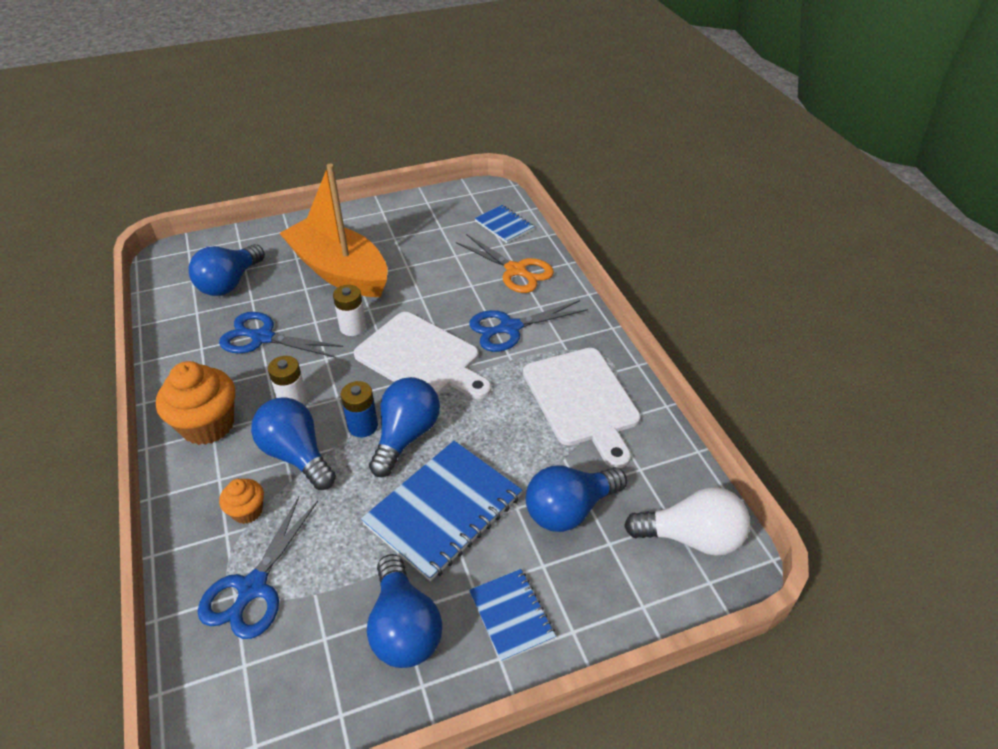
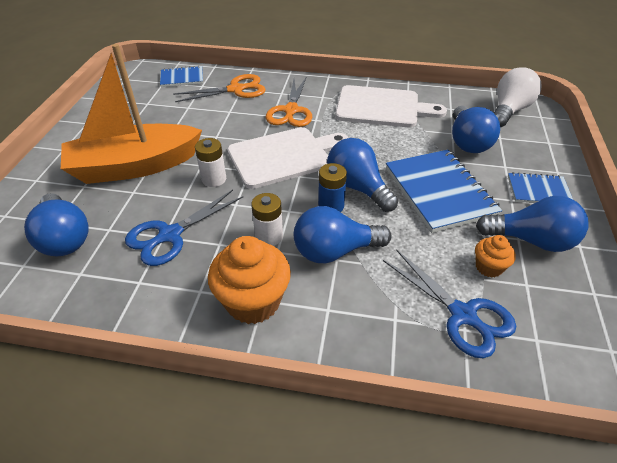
camera: 60 degrees left, 0 degrees up
(247, 511) = (378, 298): orange cupcake -> orange cupcake (488, 267)
(509, 328) = (291, 111): blue scissors -> orange scissors

